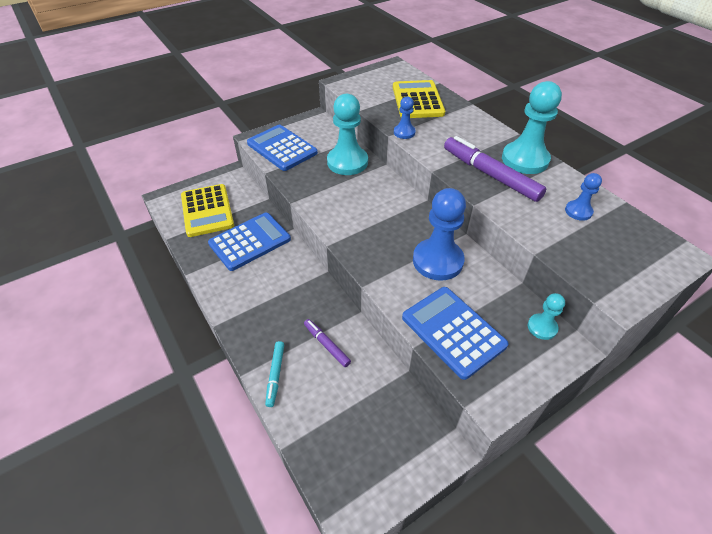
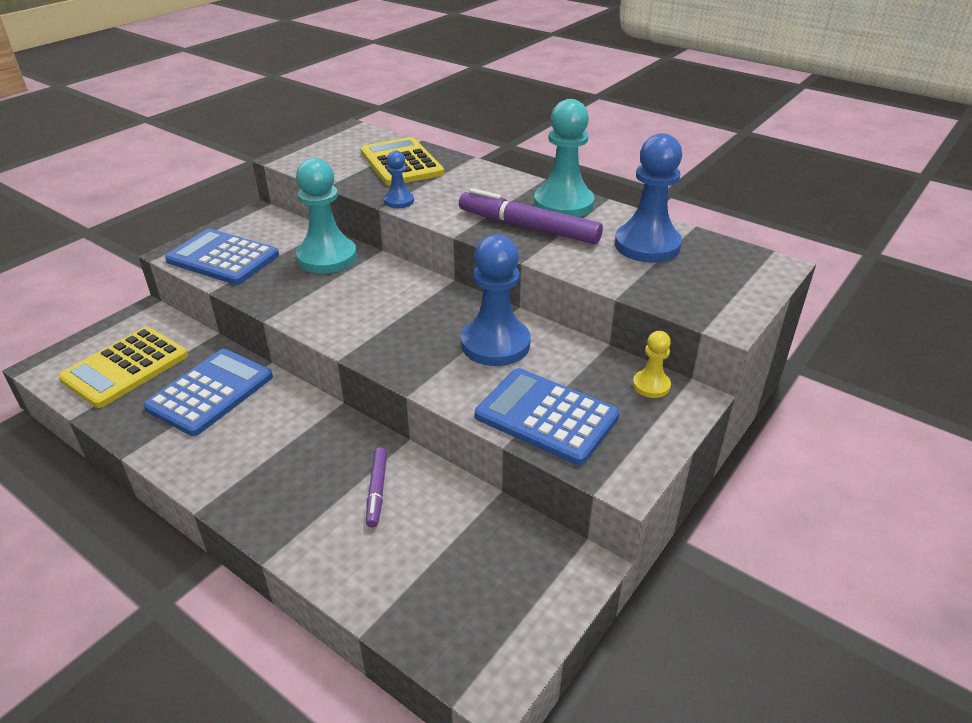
camera: 20 degrees left, 10 degrees down
(207, 210) = (125, 368): yellow calculator -> yellow calculator turned 75 degrees clockwise
(275, 375) = (316, 548): turquoise marker -> none
(326, 345) = (377, 491): purple marker -> purple marker turned 120 degrees counterclockwise
(542, 327) = (651, 385): turquoise pawn -> yellow pawn
(578, 211) = (647, 245): blue pawn -> blue pawn, size x1.98

